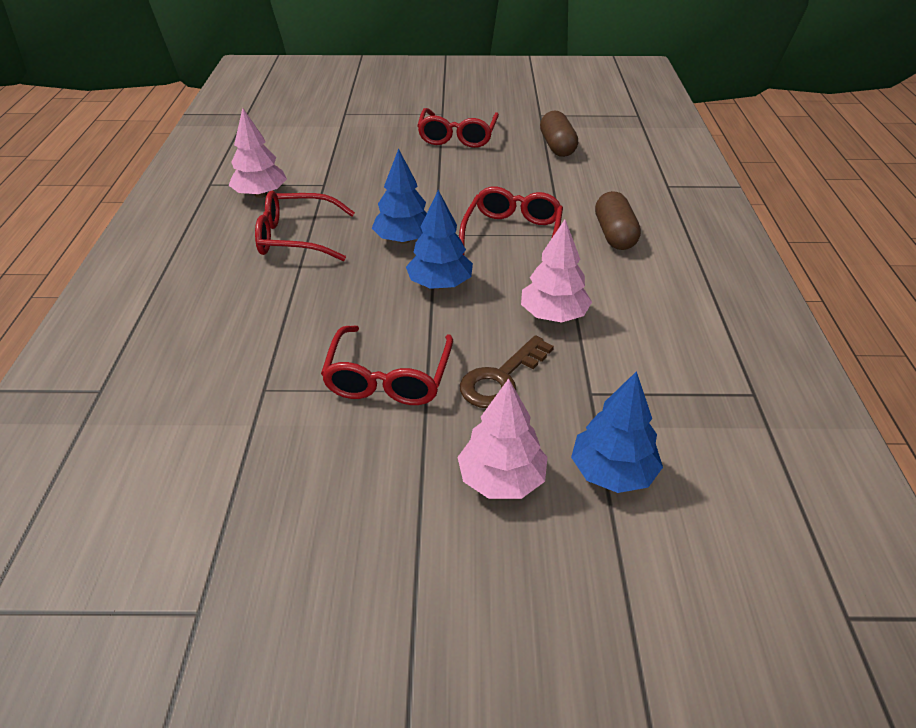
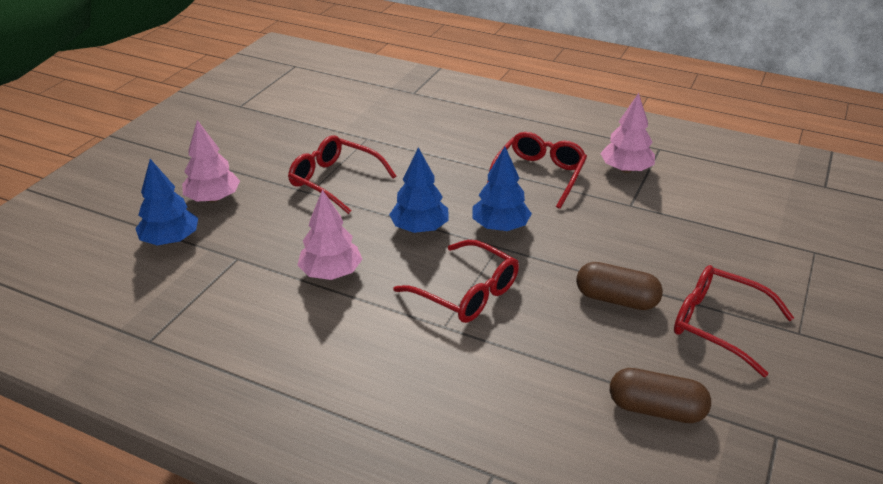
camera: 115 degrees right, 5 degrees down
(501, 379) = (289, 224): brown key -> none
(614, 234) = (417, 366): brown capsule -> brown capsule (616, 299)

